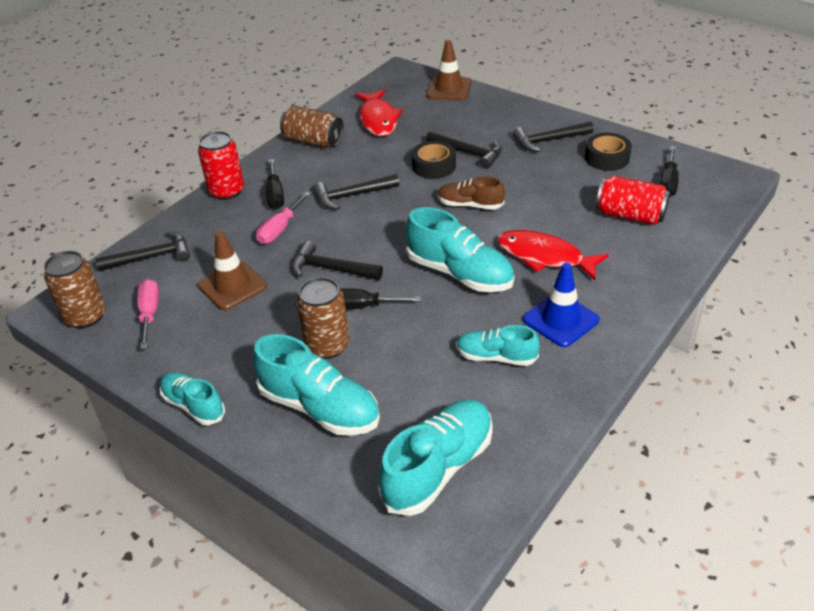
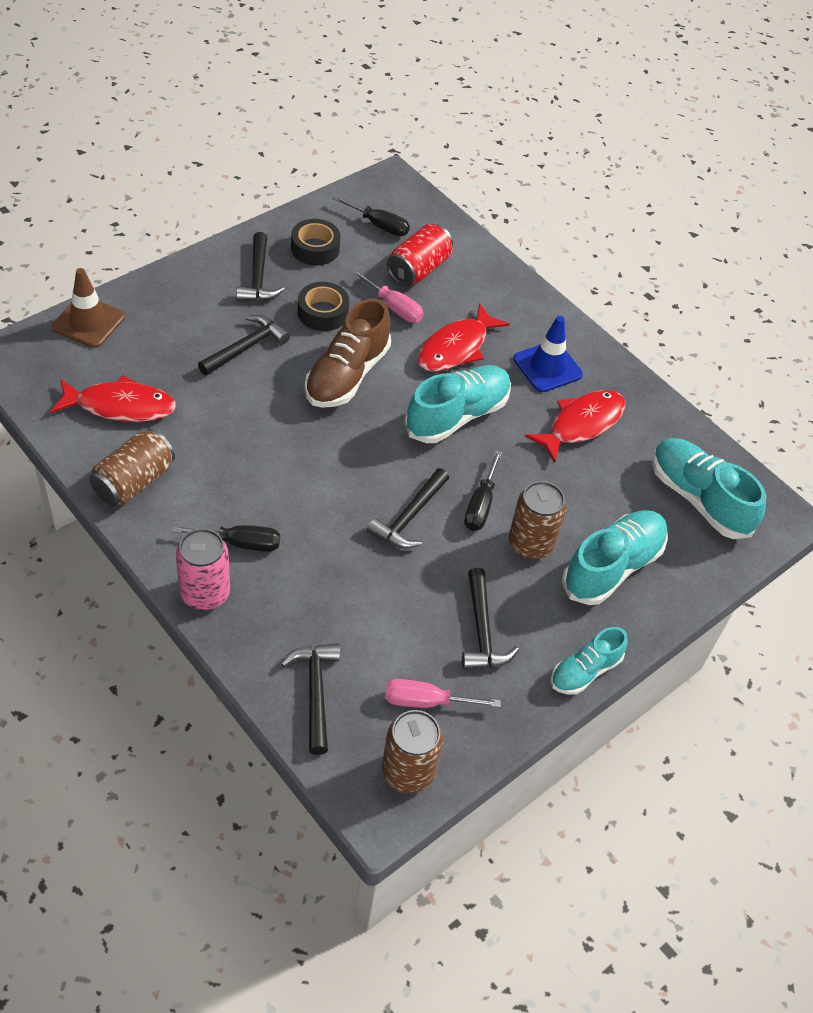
camera: 85 degrees left, 10 degrees up
(227, 191) = (205, 593): red can -> pink can
(232, 286) = (405, 613): brown traffic cone -> none
(280, 229) = (315, 550): pink screwdriver -> pink screwdriver (394, 307)
(352, 196) = (279, 470): black hammer -> black hammer (482, 630)
(434, 166) = (256, 383): black tape -> black tape (323, 313)
(470, 205) = (347, 375): brown shoe -> brown shoe, size x1.65
(496, 357) = (581, 424): turquoise shoe -> red fish

